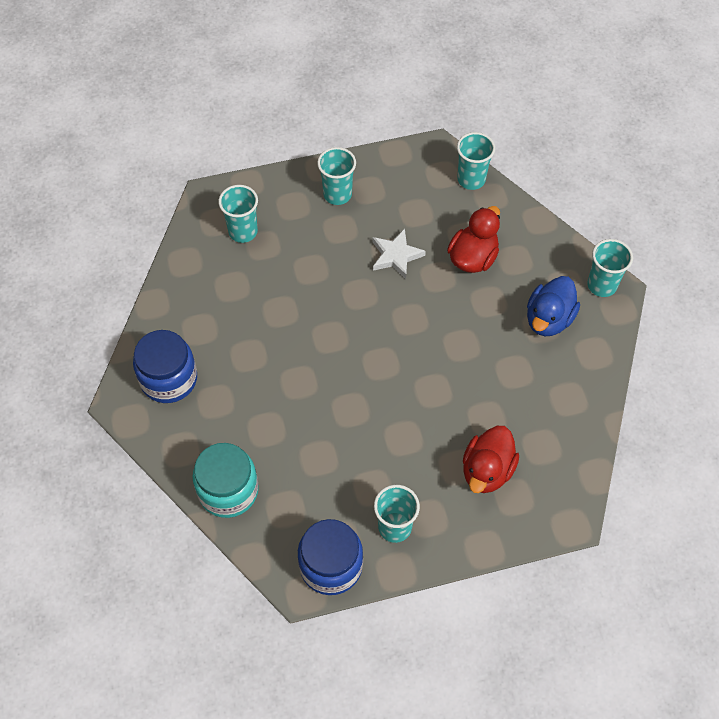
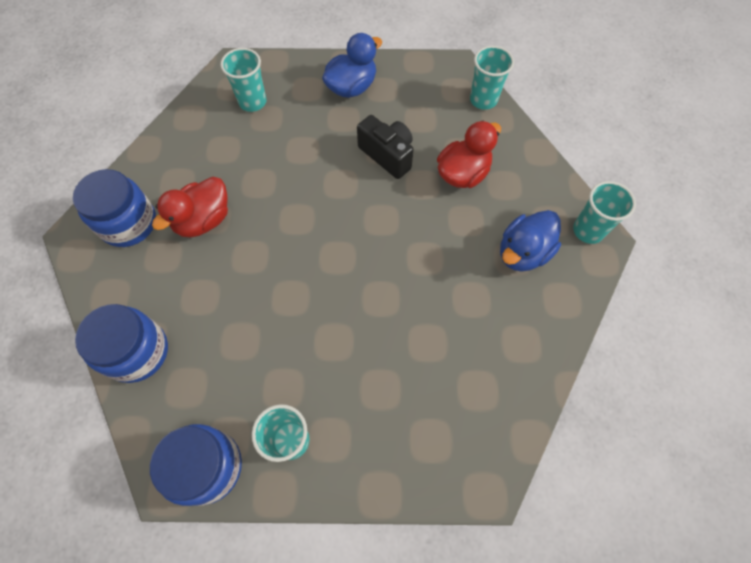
camera: 15 degrees right, 5 degrees up
(228, 490) = (137, 352): turquoise jar -> blue jar
(337, 194) = (351, 87): turquoise cup -> blue duck
(396, 255) = (387, 155): white star -> black camera
(487, 470) = (410, 402): red duck -> red duck (203, 220)

